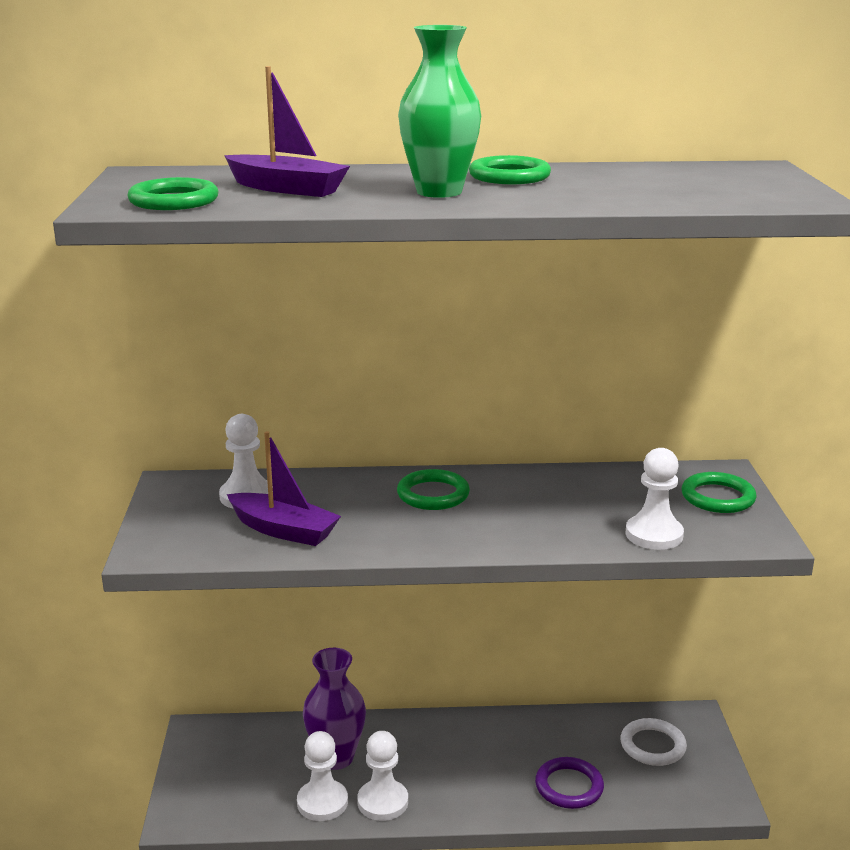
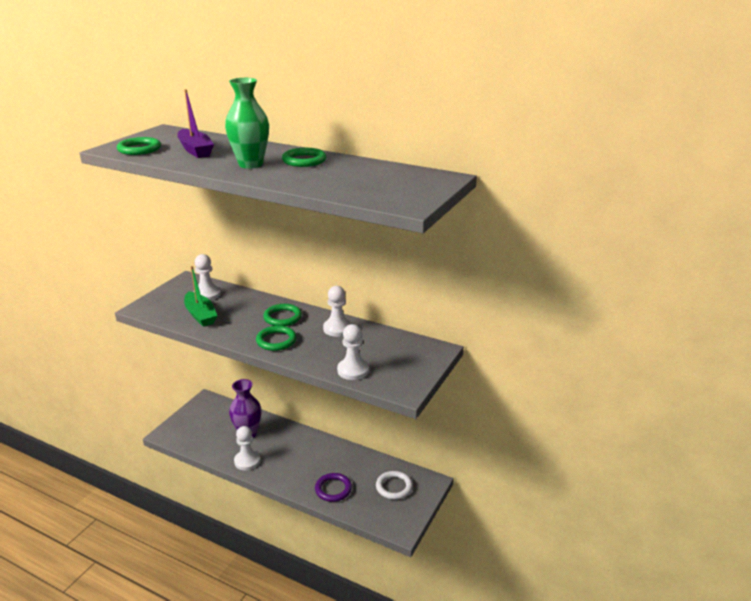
camera: 30 degrees right, 5 degrees up
(284, 530) = (200, 315): purple boat -> green boat
(322, 802) = (223, 451): white pawn -> white pawn (337, 328)
(718, 497) = (414, 362): green ring -> green ring (276, 340)

